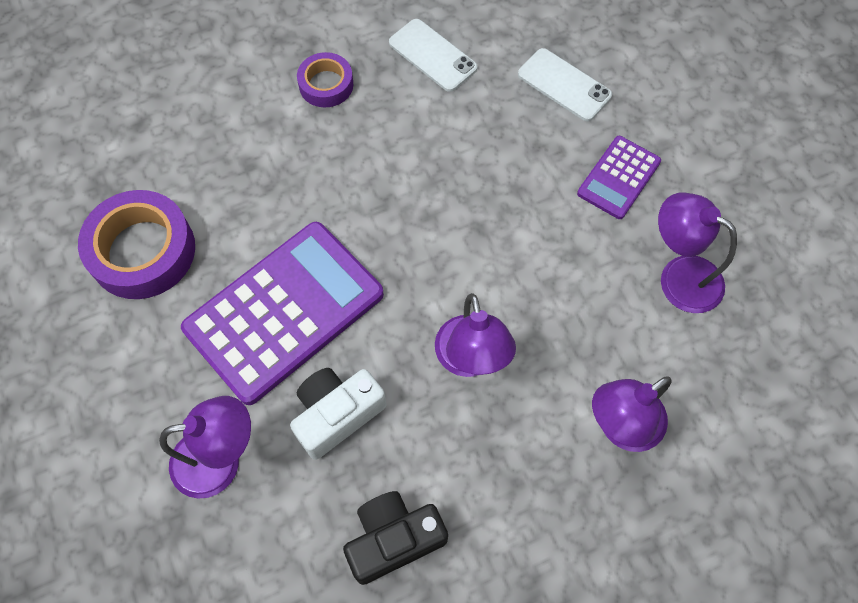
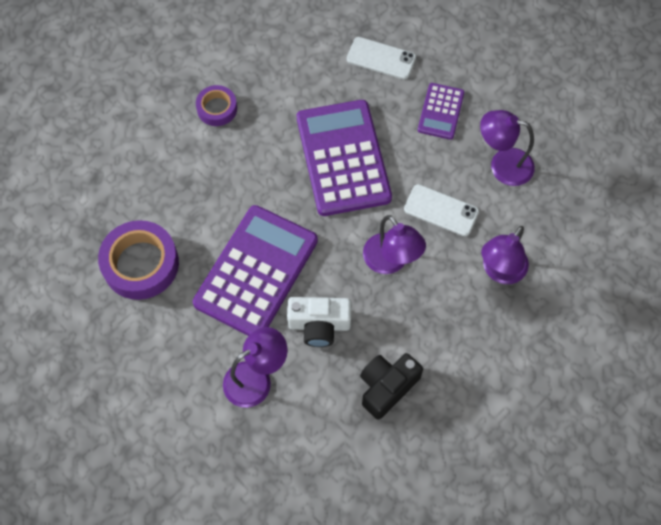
camera: 20 degrees left, 0 degrees up
(337, 414) = (319, 325): white camera -> white camera turned 120 degrees counterclockwise
(432, 55) = (283, 65): white phone -> white phone (441, 210)
(462, 198) = (343, 158): none -> purple calculator

